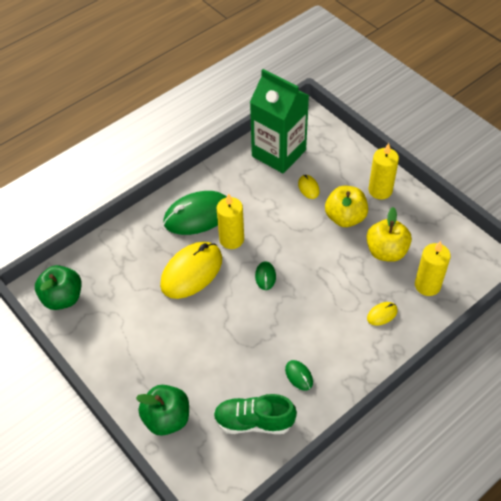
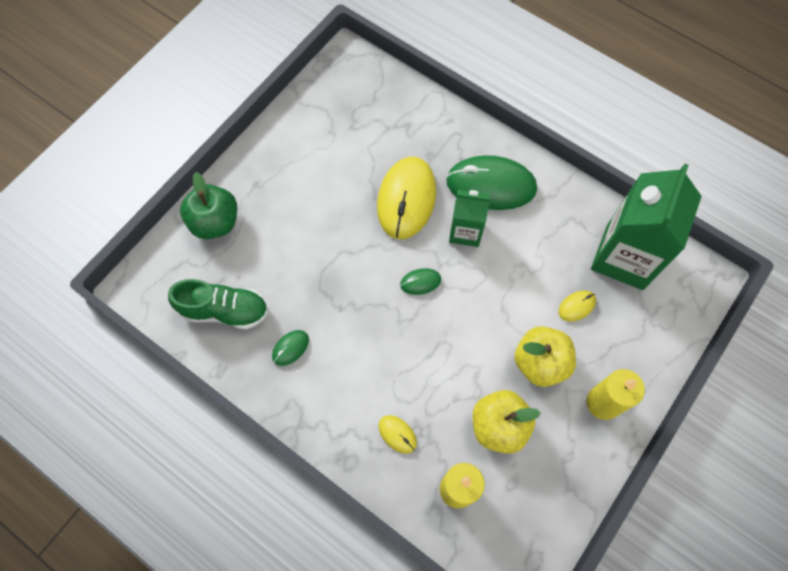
camera: 75 degrees right, 15 degrees up
(62, 298) = (341, 82): green apple -> none
(191, 272) = (406, 199): yellow mouse -> yellow mouse turned 75 degrees clockwise
(198, 215) = (491, 185): green mouse -> green mouse turned 45 degrees counterclockwise
(231, 239) = (465, 231): yellow candle -> green carton
(254, 421) = (225, 310): green shoe -> green shoe turned 105 degrees clockwise

